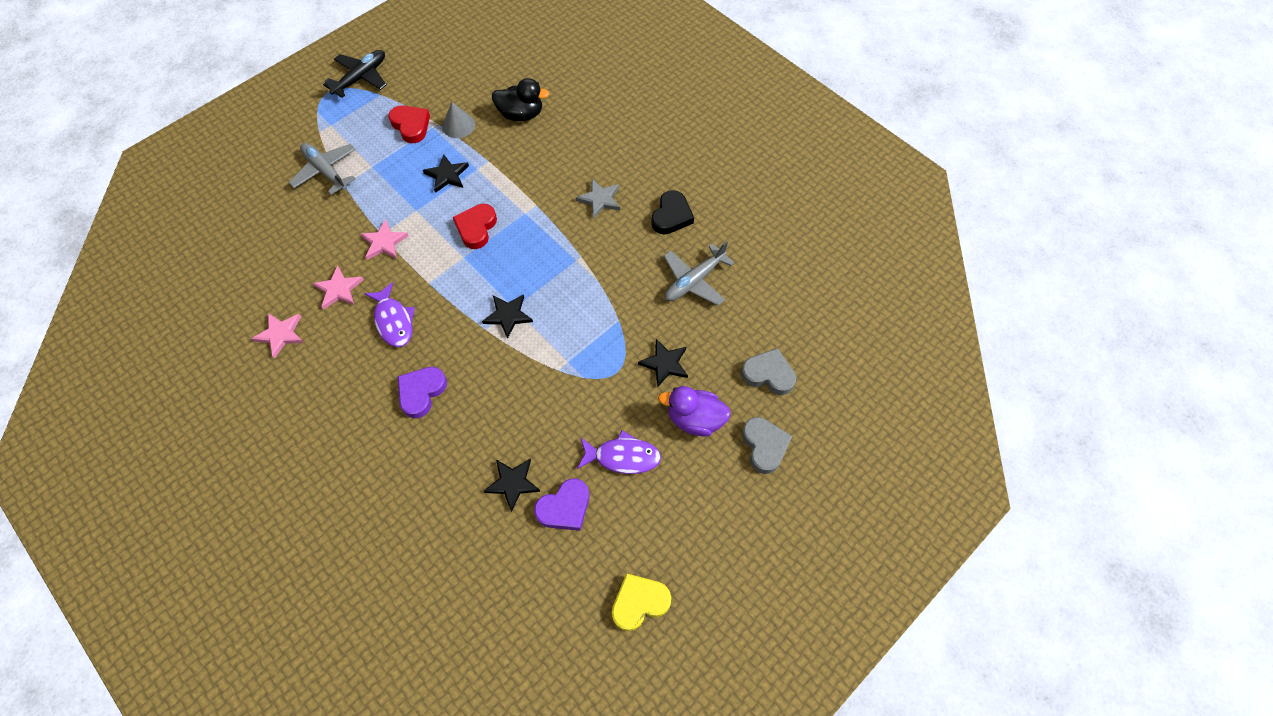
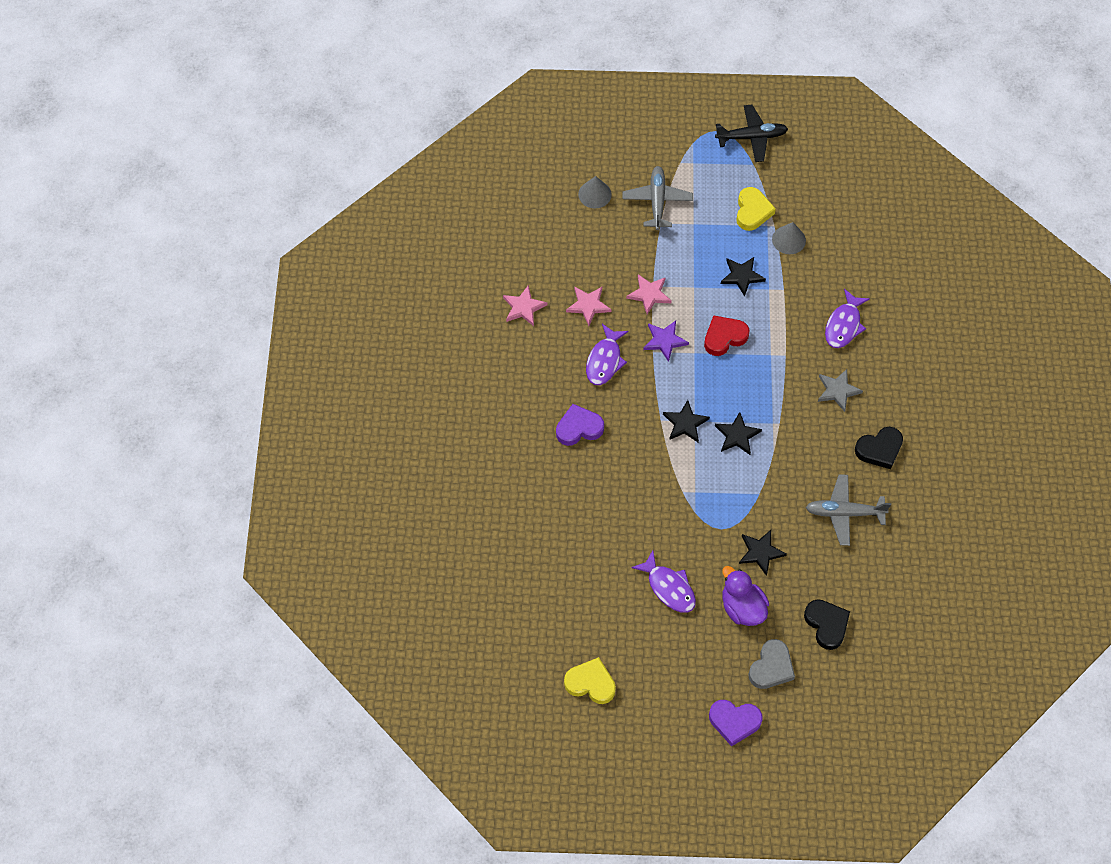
camera: 45 degrees right, 0 degrees up
(266, 203) = (594, 194): none -> grey cone
(411, 126) = (752, 211): red heart -> yellow heart
(430, 267) = (664, 341): none -> purple star
(513, 483) = (582, 540): black star -> black star (737, 435)
(521, 114) = (846, 269): black duck -> none
(558, 152) = (844, 325): none -> purple fish
(564, 507) = (600, 585): purple heart -> purple heart (734, 722)
(768, 374) = (826, 624): grey heart -> black heart

